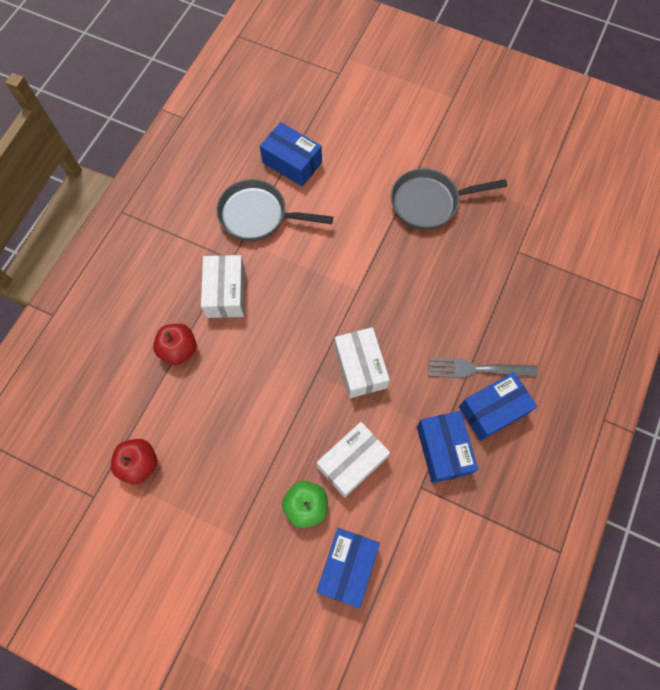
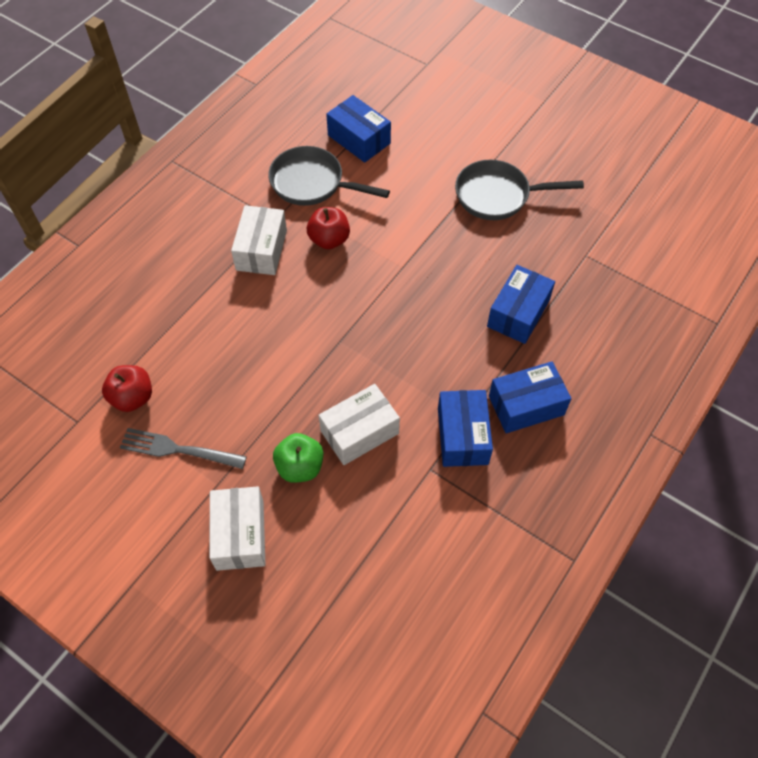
camera: 10 degrees right, 10 degrees down
(179, 349) = (200, 296): red apple -> red apple (329, 240)
(347, 567) = (331, 534): blue box -> blue box (518, 313)
(360, 367) = (389, 341): white box -> white box (240, 534)
(477, 369) = (517, 362): grey fork -> grey fork (178, 449)

